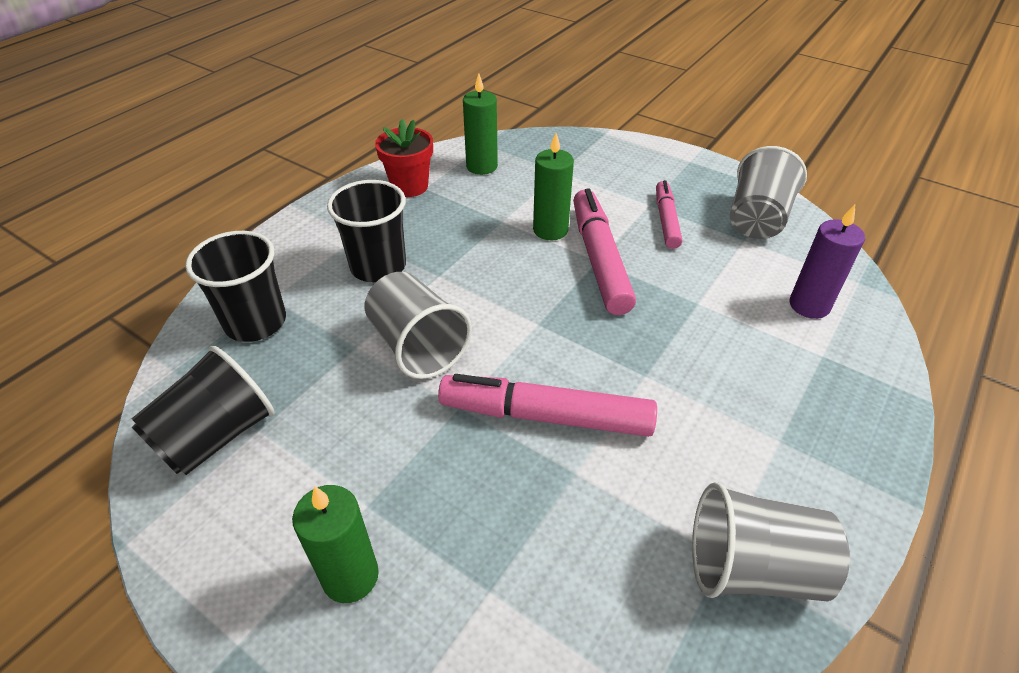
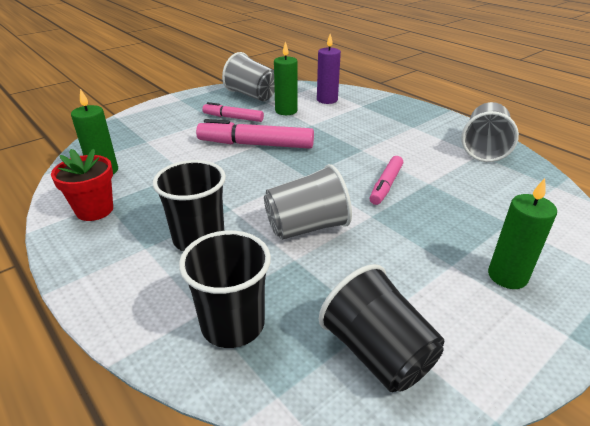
camera: 75 degrees left, 10 degrees down
(546, 416) = (386, 185): pink marker -> pink marker, size x0.60
(550, 230) = (212, 155): green candle -> green candle (286, 111)

